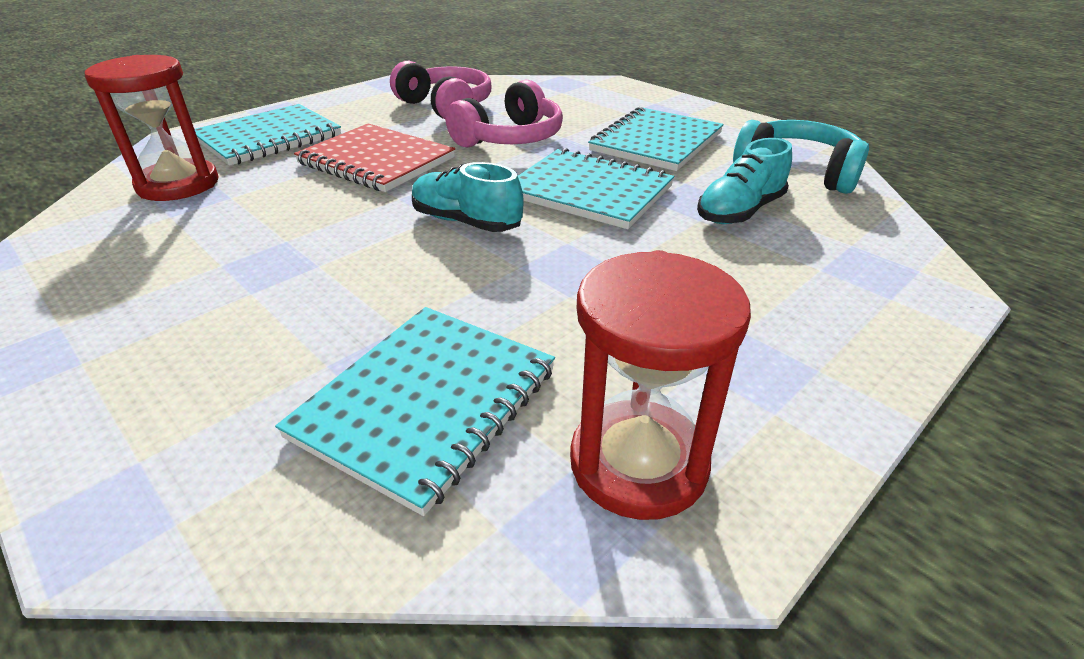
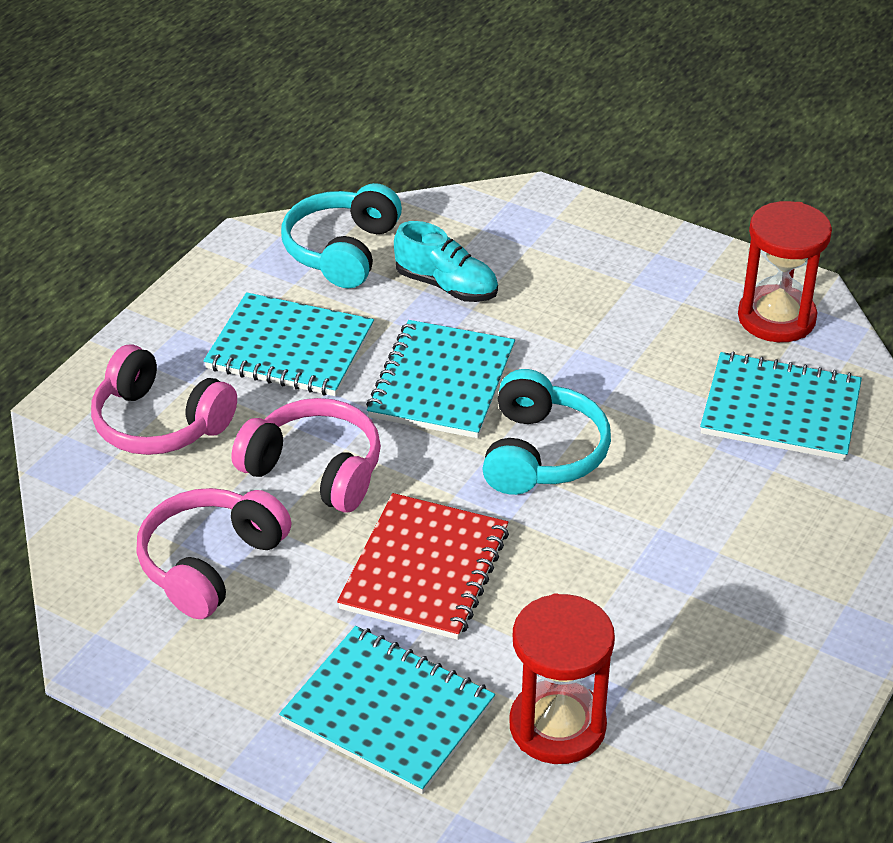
camera: 105 degrees left, 5 degrees up
(466, 222) = (541, 453): turquoise shoe -> turquoise headphones
(588, 103) = (160, 423): none -> pink headphones

